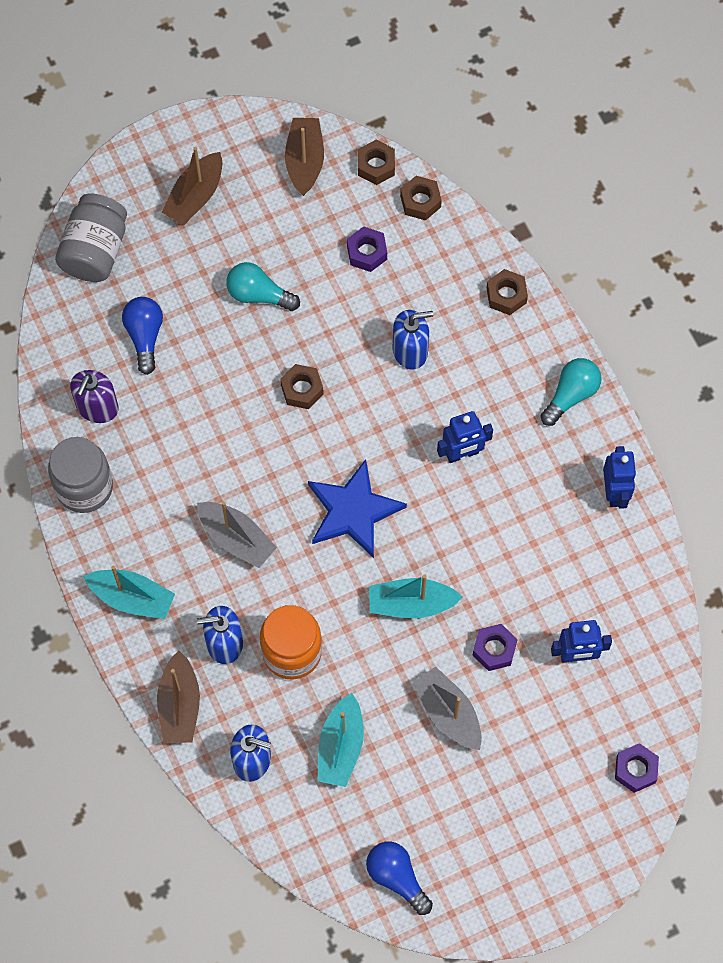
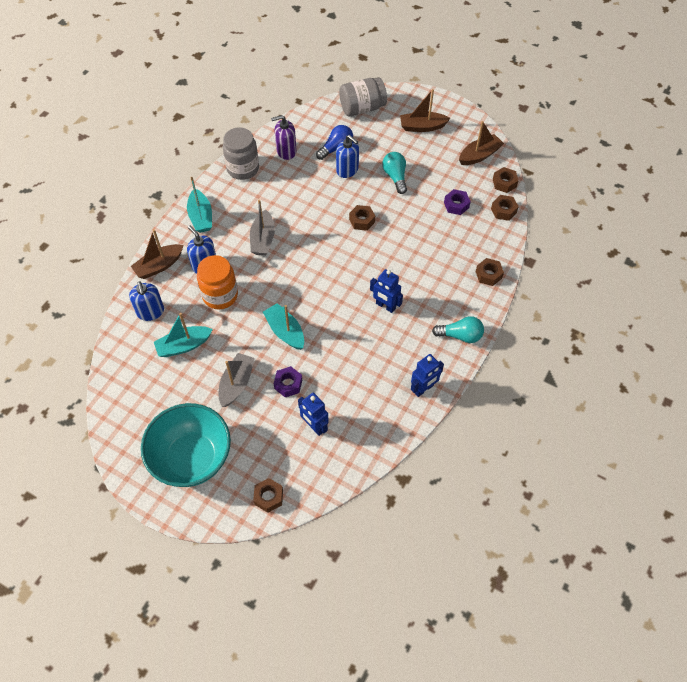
camera: 55 degrees right, 10 degrees down
(353, 511) = (315, 278): blue star -> none
(397, 878) = (127, 414): blue light bulb -> none
(410, 351) = (421, 252): blue soap dispenser -> blue soap dispenser (347, 170)
(519, 831) = (192, 458): none -> turquoise bowl
(635, 769) = (268, 497): purple nut -> brown nut

